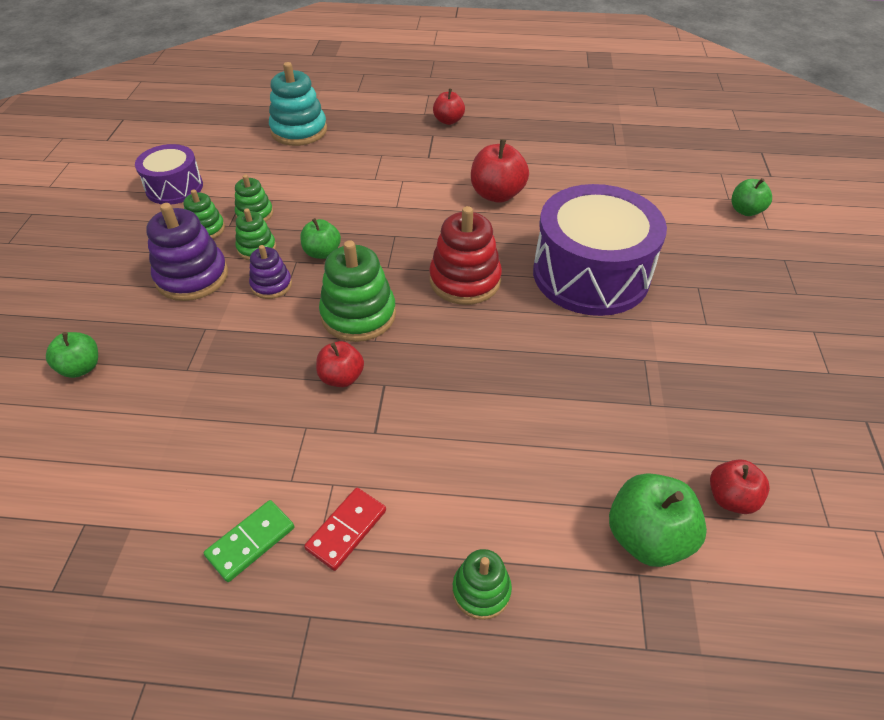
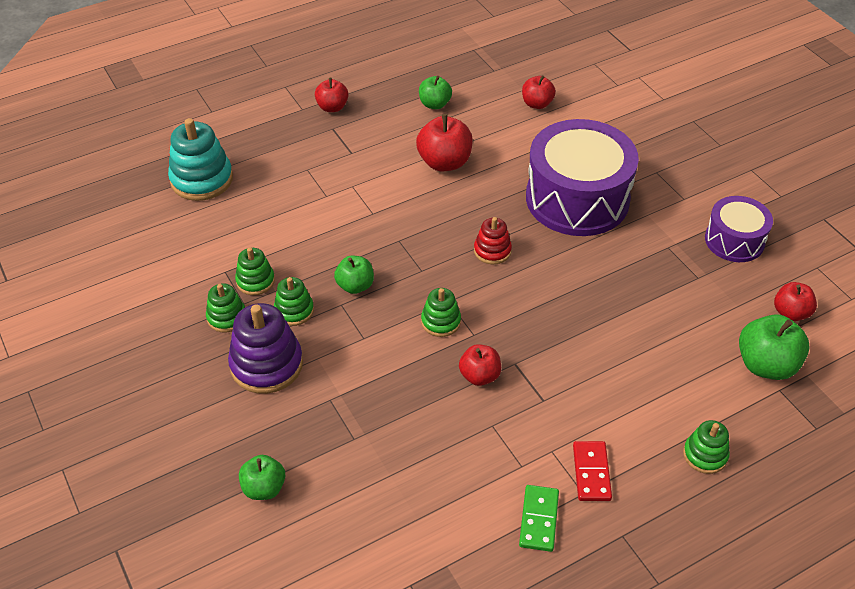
camera: 35 degrees left, 0 degrees up
(174, 187) = (146, 294): purple drum -> purple drum (734, 240)
(271, 285) = (344, 335): purple stacking toy -> none
(358, 315) = (441, 321): green stacking toy -> green stacking toy, size x0.57
(465, 280) = (492, 251): red stacking toy -> red stacking toy, size x0.57
(630, 183) = (537, 104): none -> red apple
(745, 211) = (637, 90): green apple -> green apple (435, 104)

